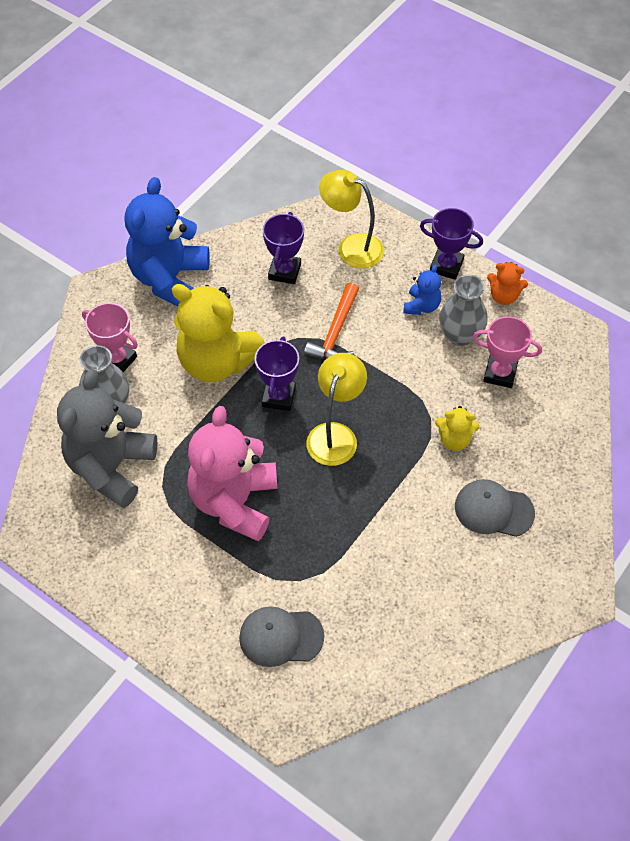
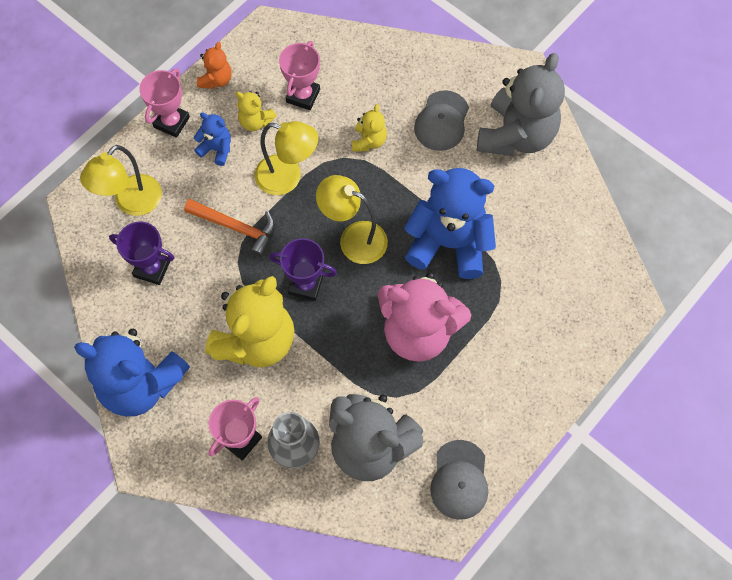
camera: 85 degrees left, 10 degrees up
(280, 637) = (554, 300): grey cap -> grey cap (459, 480)
(339, 525) = (449, 243): none -> blue teddy bear
(398, 369) = (287, 178): none -> yellow lamp
(446, 266) = (171, 122): purple trophy -> pink trophy
(460, 335) = (255, 121): grey vase -> yellow teddy bear
(489, 590) = (516, 135): none -> grey teddy bear

